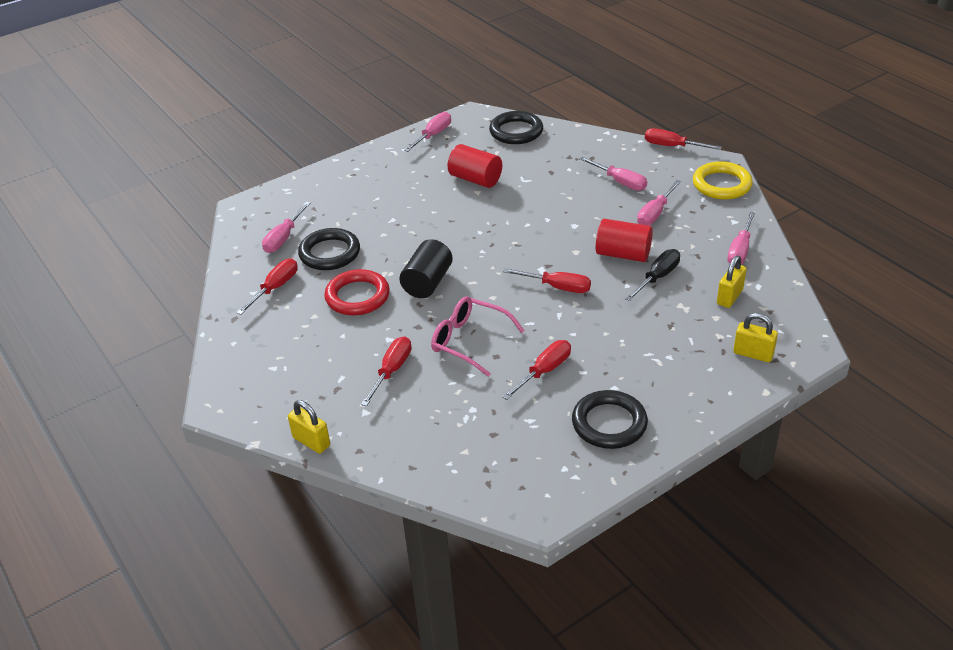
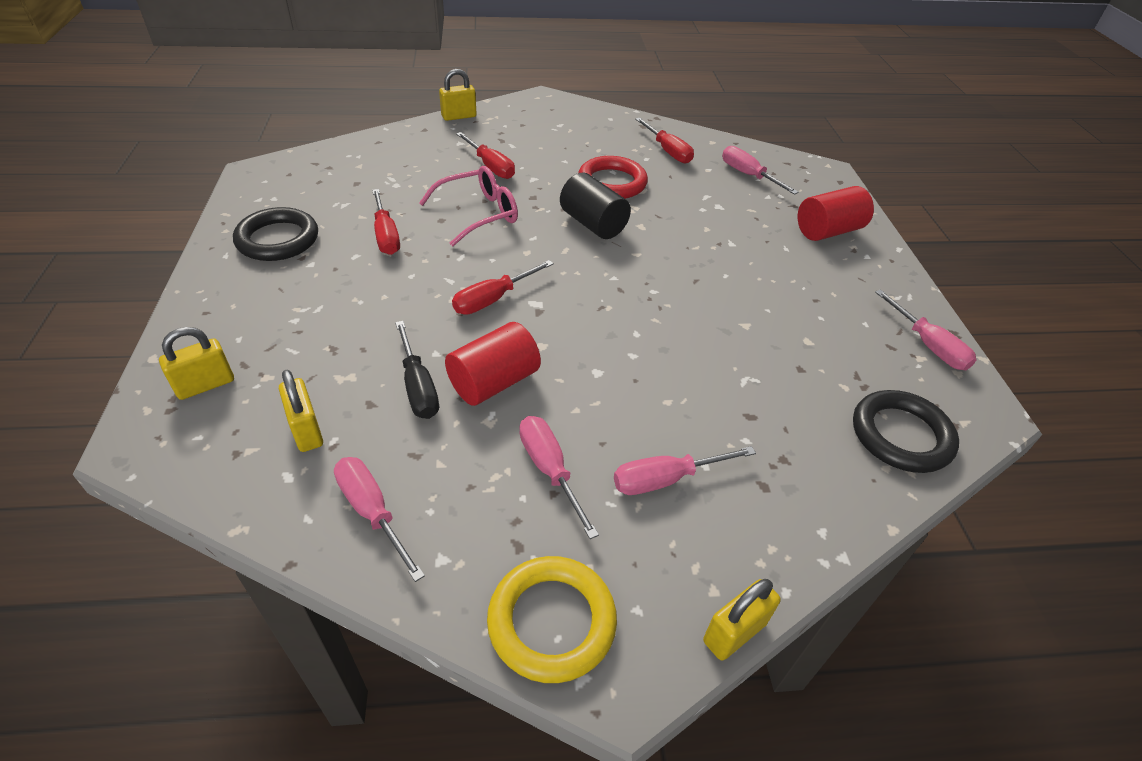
camera: 115 degrees right, 5 degrees up
(330, 253) = (698, 190): black ring -> none
(475, 179) = (778, 335): red cylinder -> red cylinder (828, 231)
(672, 146) = (734, 632): red screwdriver -> yellow padlock

